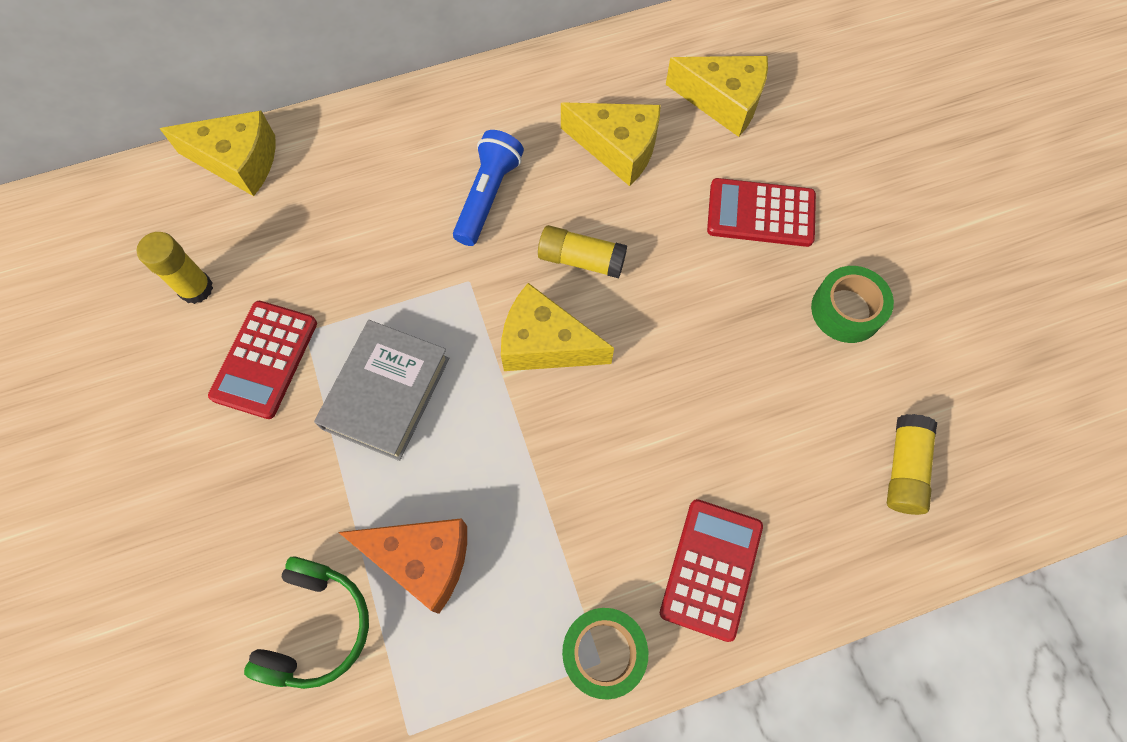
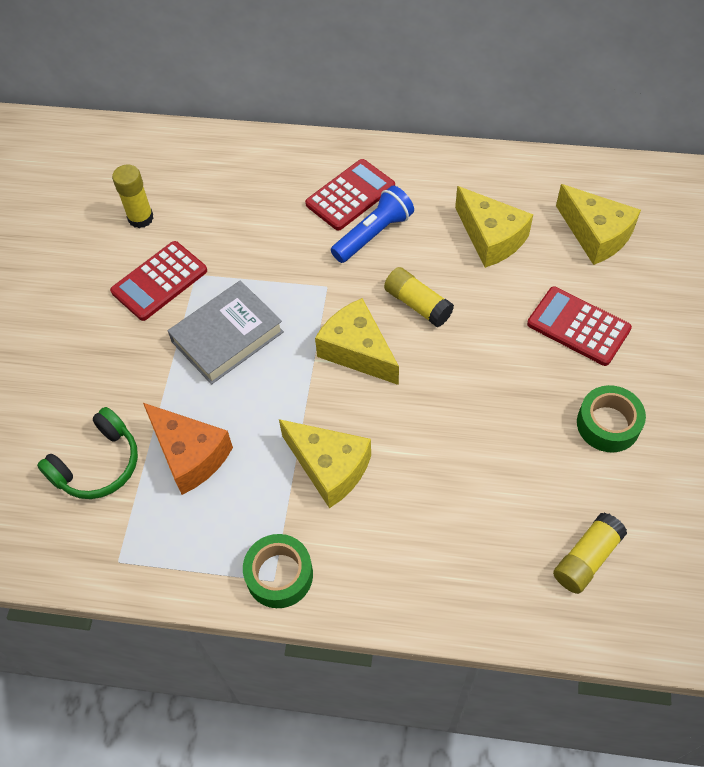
camera: 30 degrees right, 10 degrees down
(238, 161) = (213, 147): yellow cheese -> yellow cheese (329, 467)
(711, 569) = (391, 557): red calculator -> red calculator (350, 195)

